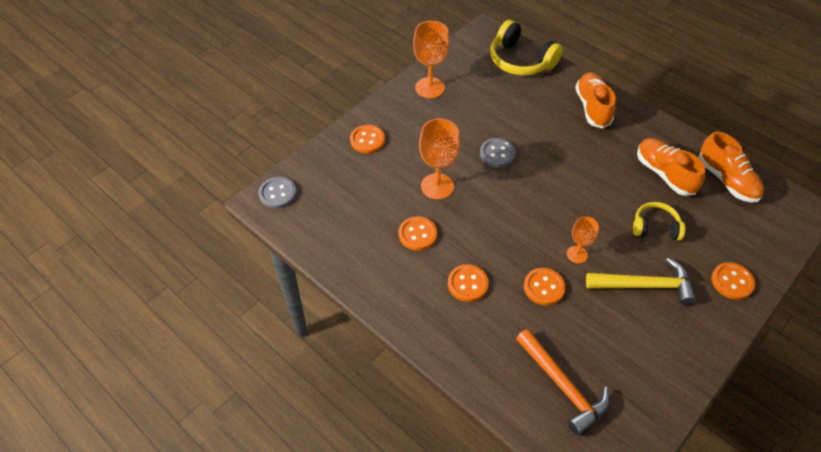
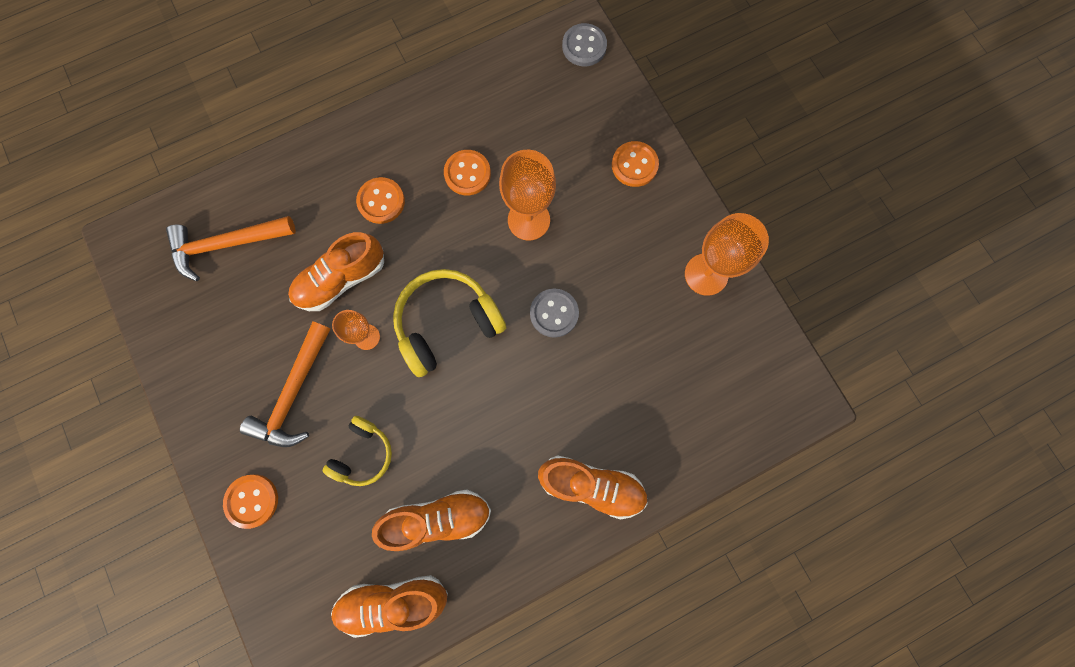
camera: 110 degrees right, 25 degrees up
(520, 61) = (723, 427): yellow headphones -> yellow headphones (447, 324)
(544, 287) = (341, 279): orange button -> orange shoe
(645, 285) = (294, 393): yellow hammer -> orange hammer

